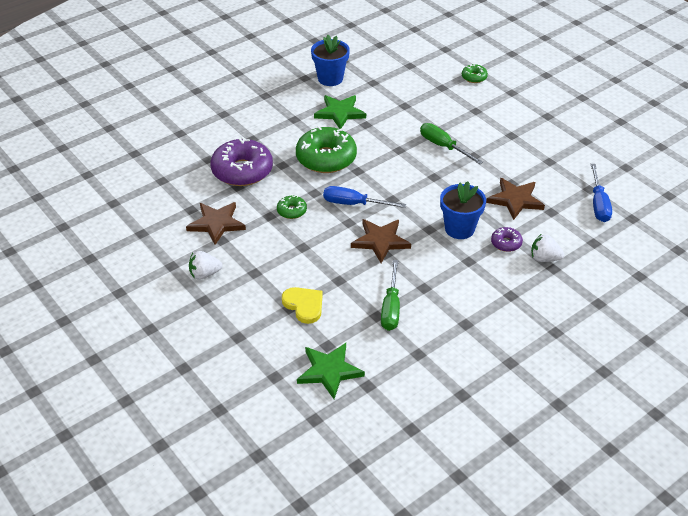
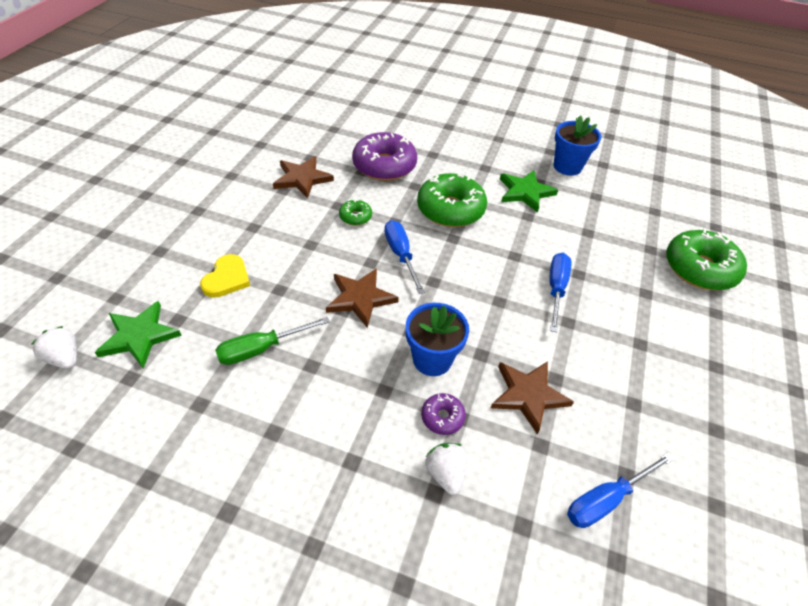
camera: 55 degrees right, 5 degrees up
(204, 274) = (232, 198): white strawberry -> white strawberry (64, 358)
(443, 146) = (556, 289): green screwdriver -> blue screwdriver
(474, 77) = (699, 268): green donut -> green donut, size x2.14

